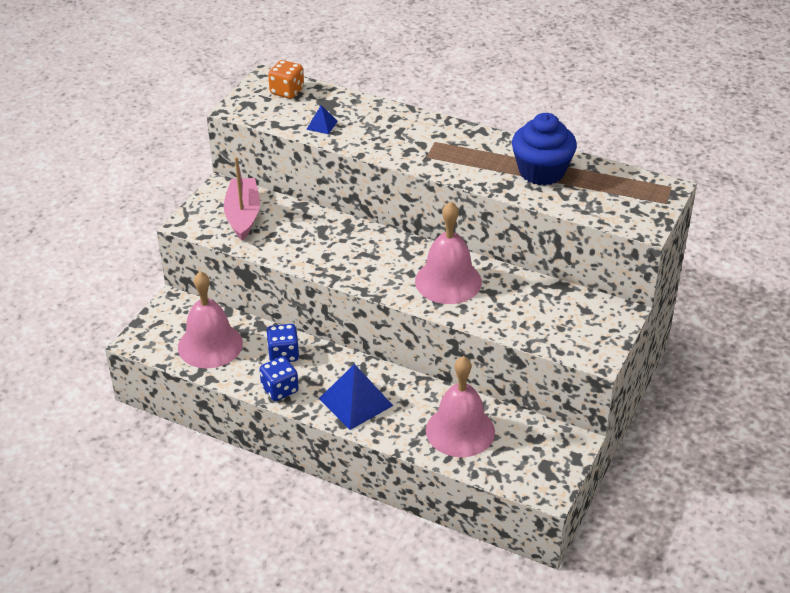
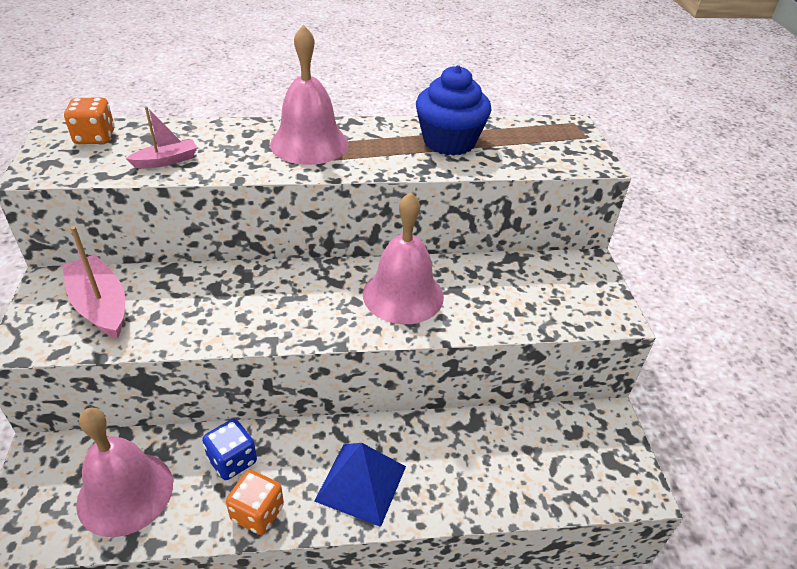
camera: 35 degrees left, 0 degrees up
(280, 389) = (257, 513): blue dice -> orange dice
(322, 125) = (166, 161): blue pyramid -> pink boat
(460, 431) = (498, 462): pink bell -> pink bell (309, 143)

